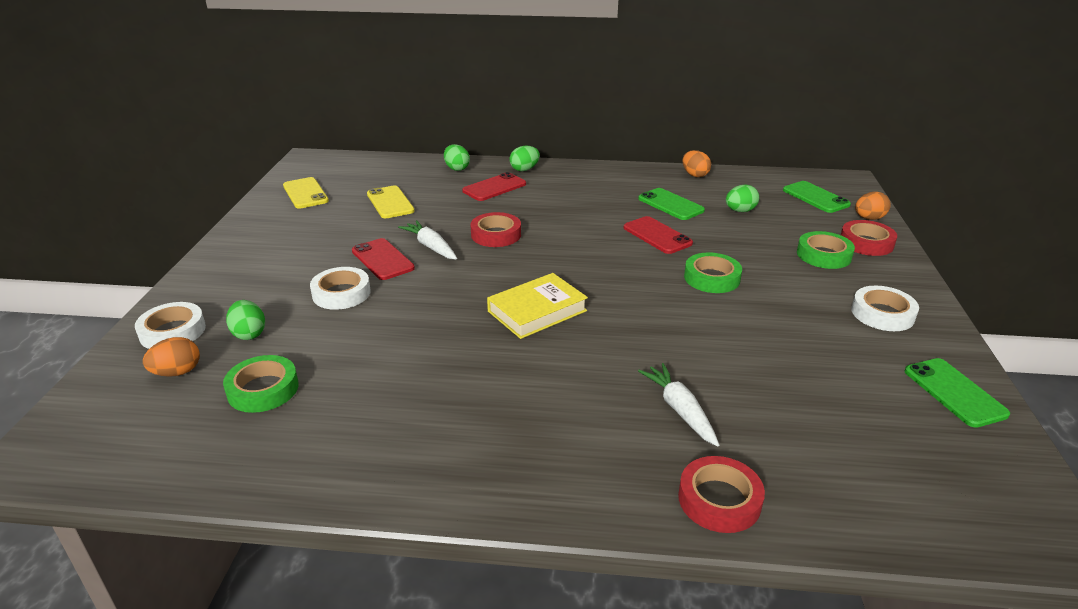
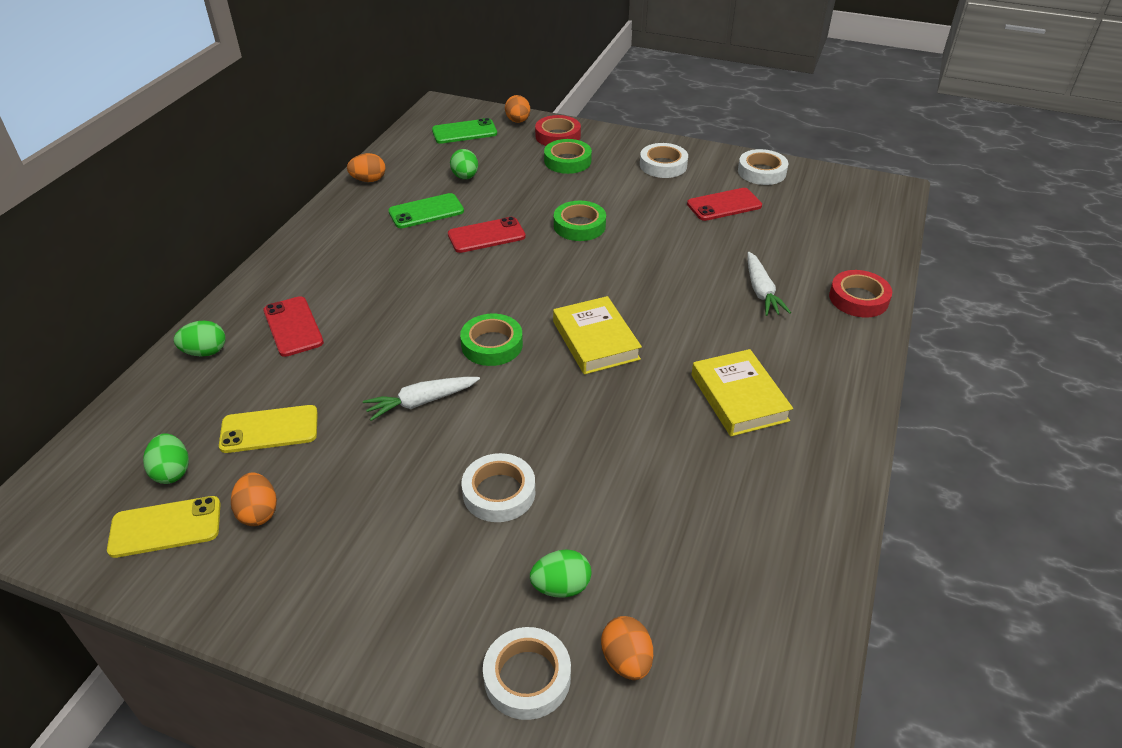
camera: 75 degrees left, 10 degrees up
(263, 389) = (679, 568): green tape -> green tape (492, 345)
(318, 215) = (258, 512): none -> orange egg
(382, 259) = (432, 448): red phone -> red phone (724, 205)
(485, 406) = (739, 398): none -> yellow book
(496, 235) = (421, 344): red tape -> none
(524, 169) = (258, 293): green egg -> green egg (172, 472)
(679, 410) = (761, 291): white carrot -> white carrot turned 90 degrees counterclockwise
(954, 392) = (761, 172): green phone -> white tape

